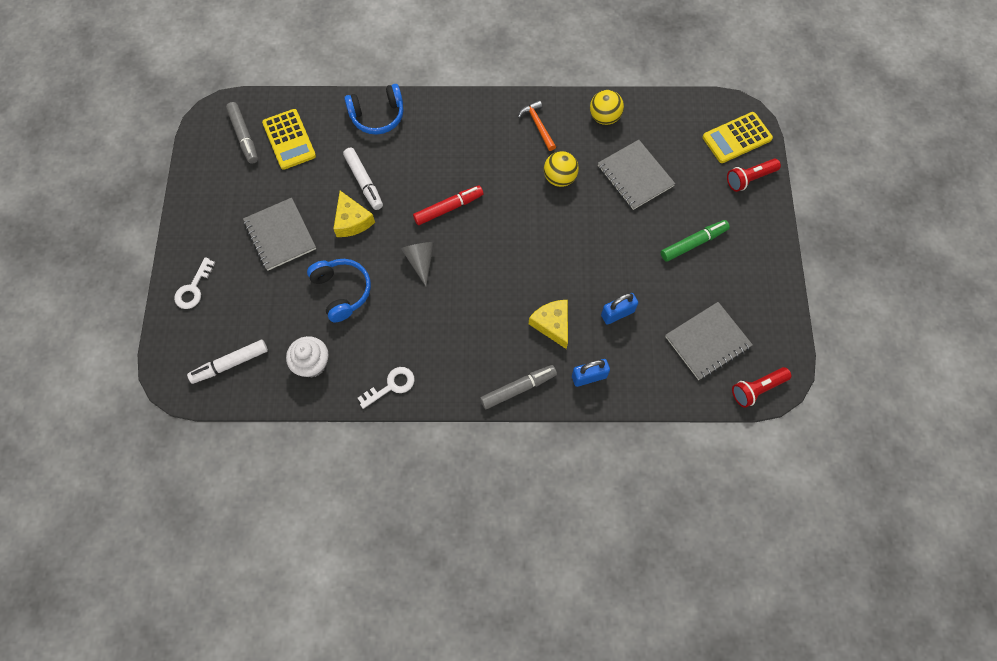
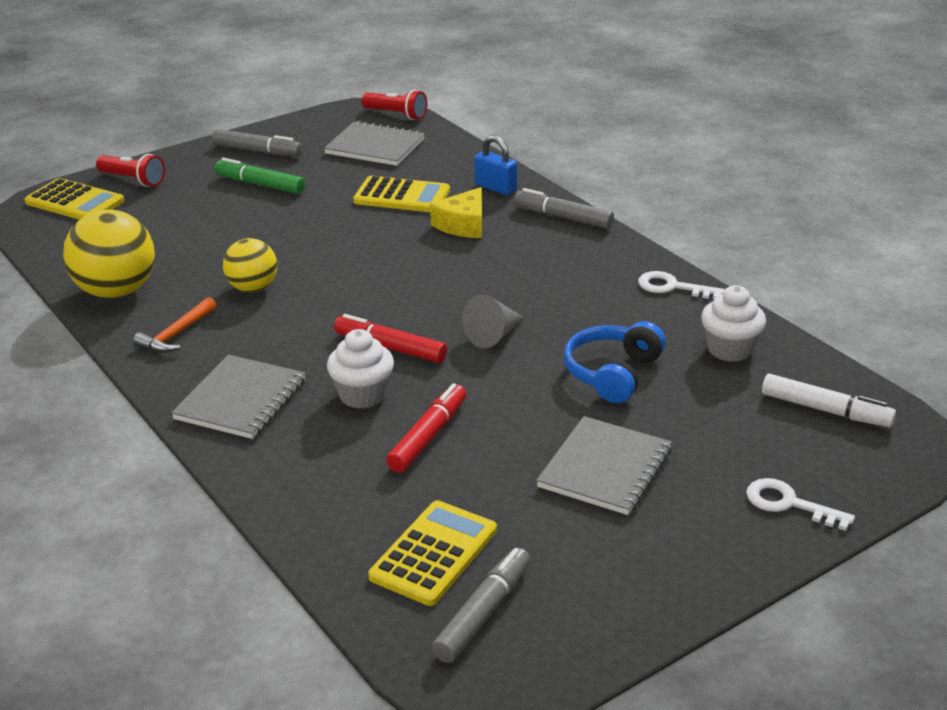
camera: 125 degrees left, 35 degrees down
(193, 288) = (788, 504): white key -> white key turned 135 degrees counterclockwise
(352, 221) = (503, 416): yellow cheese -> none
(364, 182) = (428, 436): white marker -> red marker
(377, 116) = (292, 482): blue headphones -> none
(418, 174) = (362, 395): none -> white cupcake
(604, 117) = (116, 291): yellow ball -> yellow ball, size x1.62
(617, 313) = (402, 196): blue padlock -> yellow calculator
(635, 176) = (197, 242): grey notebook -> grey notebook (241, 400)
(750, 266) = (257, 151): none -> grey marker

